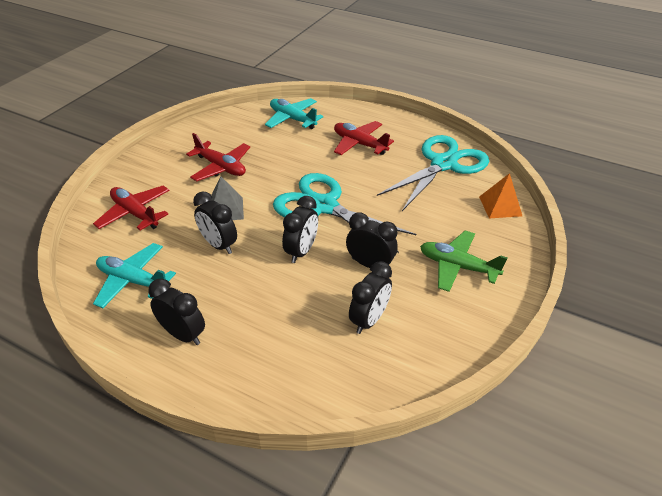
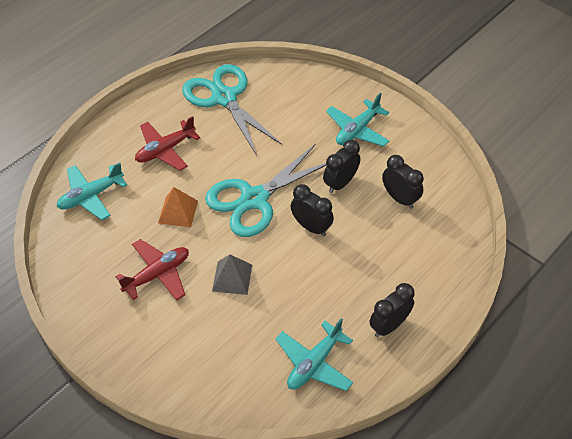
camera: 75 degrees left, 10 degrees up
(135, 213) = (211, 360): red plane -> none
(219, 245) = (284, 289): black clock -> none
(457, 266) = (357, 130): green plane -> turquoise plane
(500, 206) = (295, 81): orange pyramid -> orange pyramid (178, 212)

